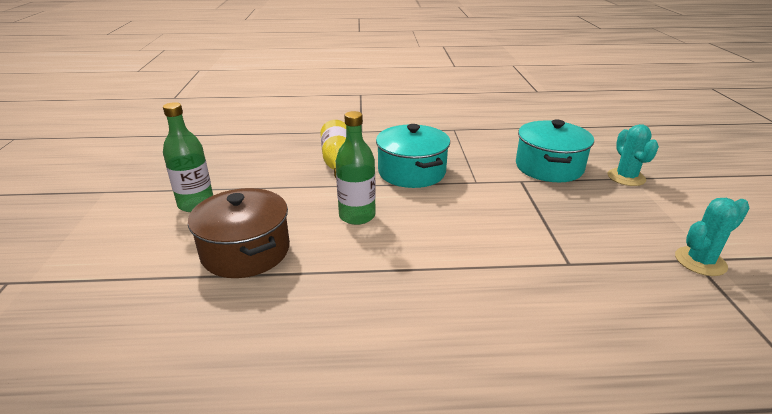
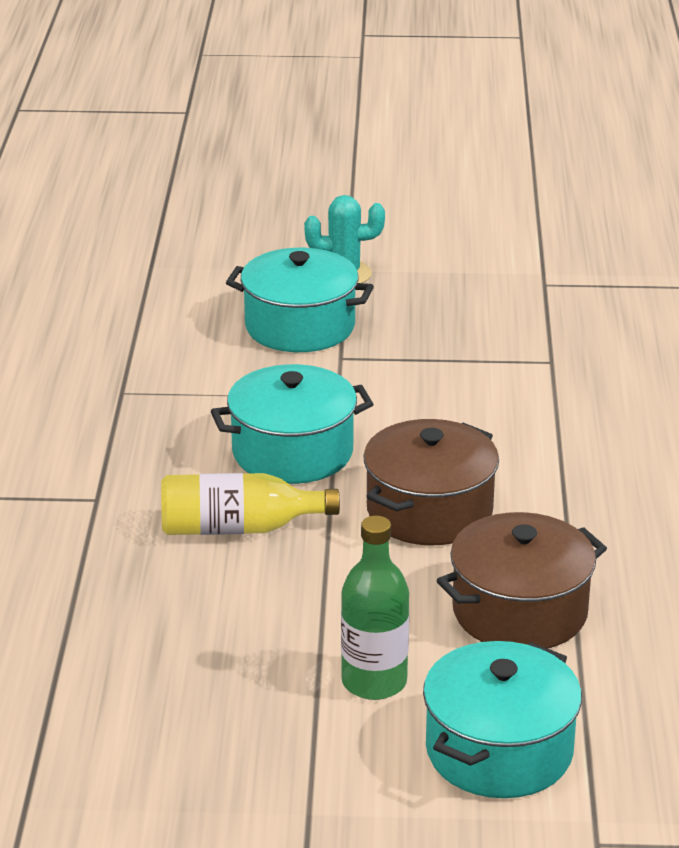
camera: 85 degrees left, 0 degrees up
(115, 245) = (499, 751): none -> turquoise pot
(357, 216) = (429, 511): green bottle -> brown pot
(700, 261) = (548, 281): turquoise cactus -> none

